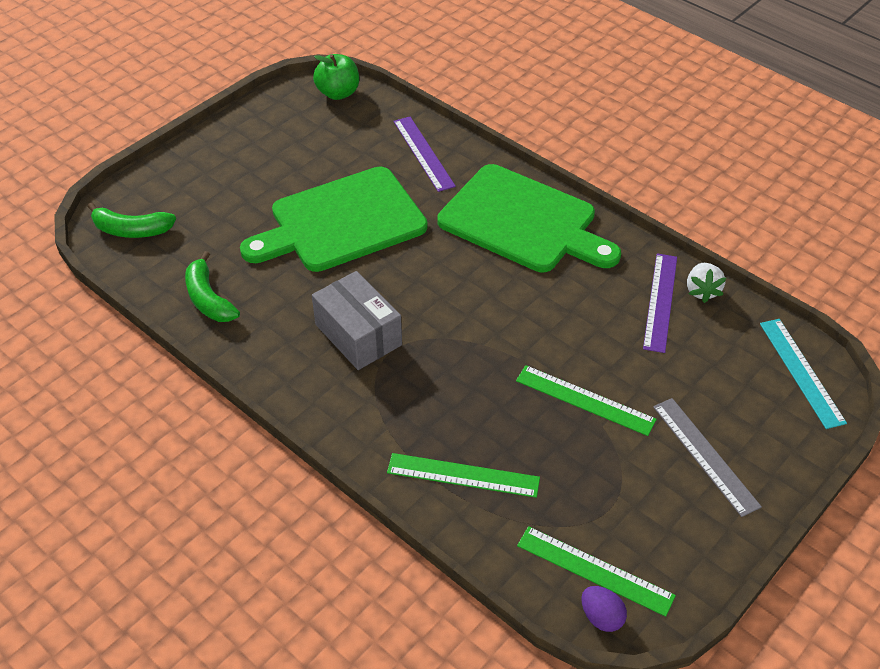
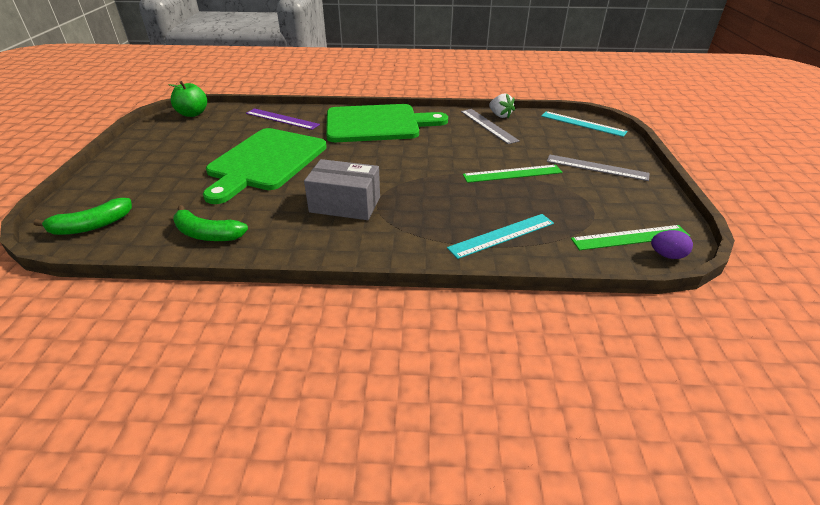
camera: 40 degrees left, 10 degrees down
(463, 475) = (502, 235): green ruler -> turquoise ruler
(660, 302) = (488, 125): purple ruler -> grey ruler

